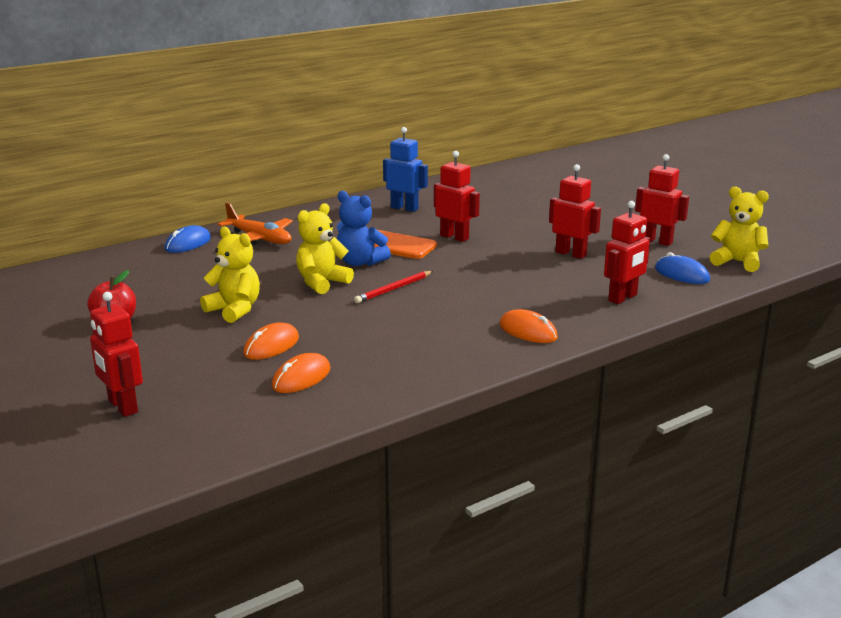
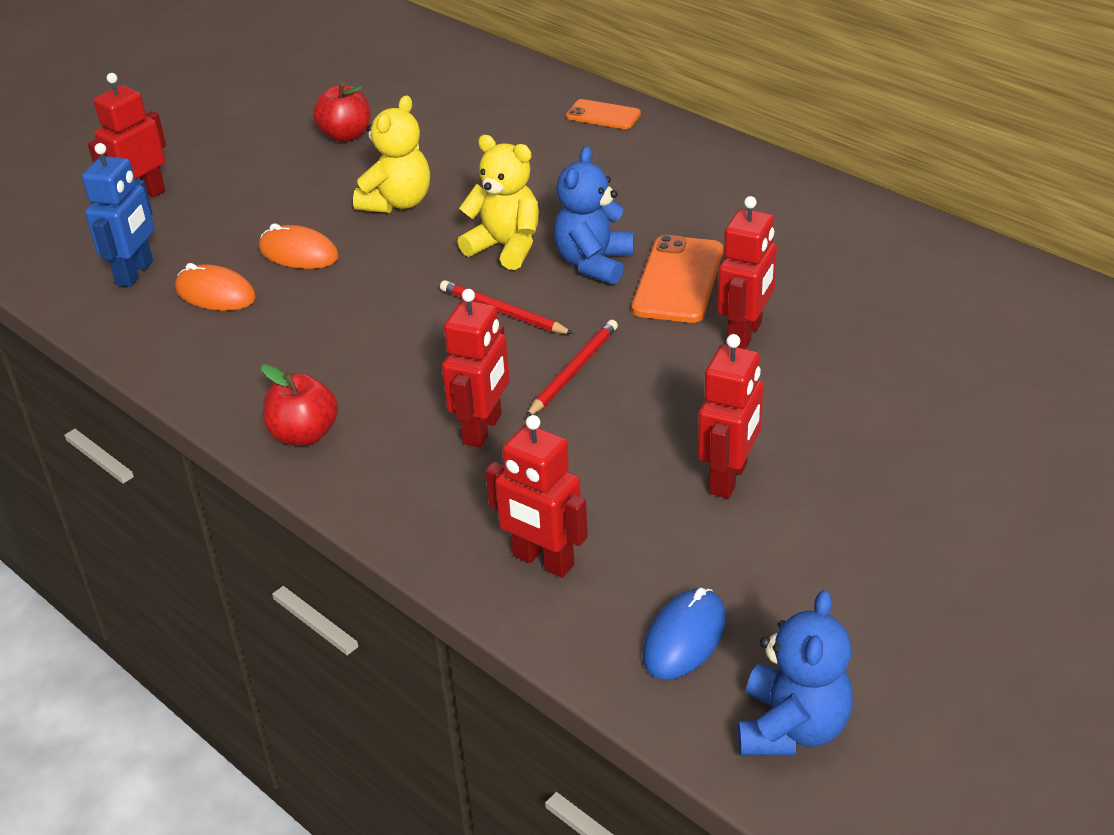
camera: 80 degrees right, 15 degrees up
(188, 244) = (603, 115): blue mouse -> orange phone
(259, 239) = (647, 162): orange plane -> none
(404, 208) = (857, 260): blue robot -> blue robot (135, 273)
(464, 277) = (573, 371): none -> red pencil
(489, 353) = (304, 434): none -> red apple
(528, 331) = (383, 463): orange mouse -> none
(657, 241) = (856, 594): red robot -> red robot (483, 429)
(737, 262) = (792, 728): yellow teddy bear -> blue teddy bear

